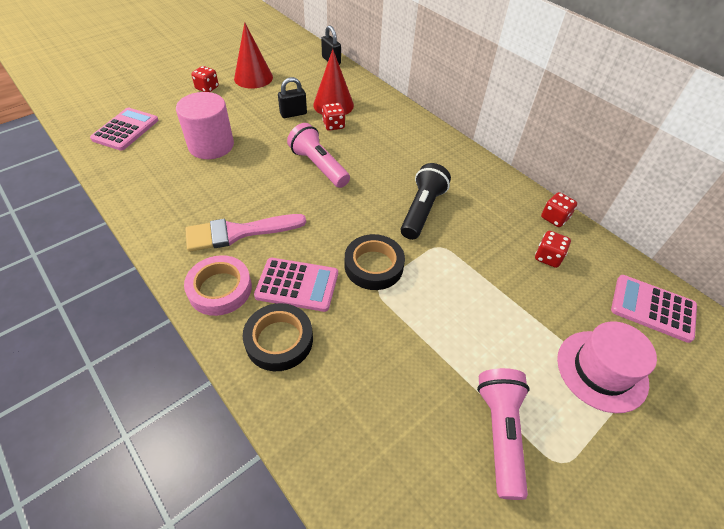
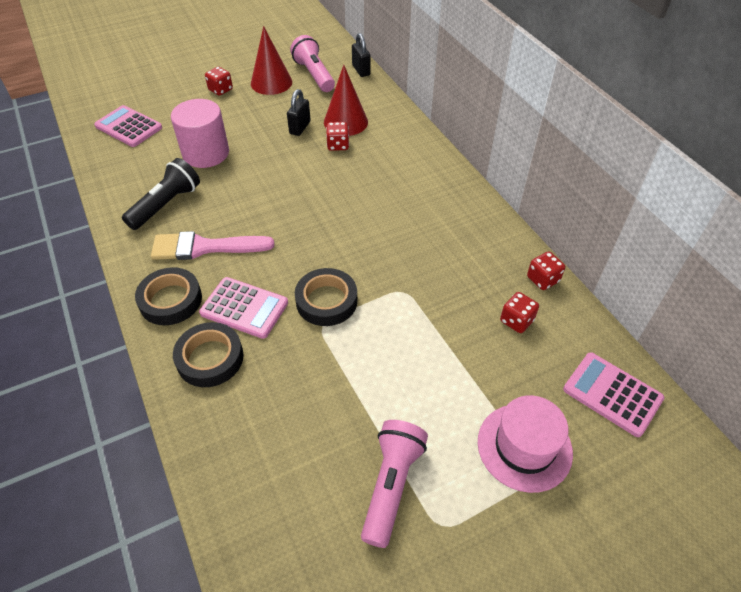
camera: 15 degrees right, 0 degrees up
(125, 130) = (129, 127): pink calculator -> pink calculator turned 90 degrees counterclockwise
(220, 289) = (170, 300): pink tape -> black tape
(293, 114) = (300, 128): black padlock -> black padlock turned 60 degrees counterclockwise
(318, 166) = (307, 188): pink flashlight -> pink flashlight (314, 75)
(422, 210) = (398, 250): black flashlight -> black flashlight (166, 205)

